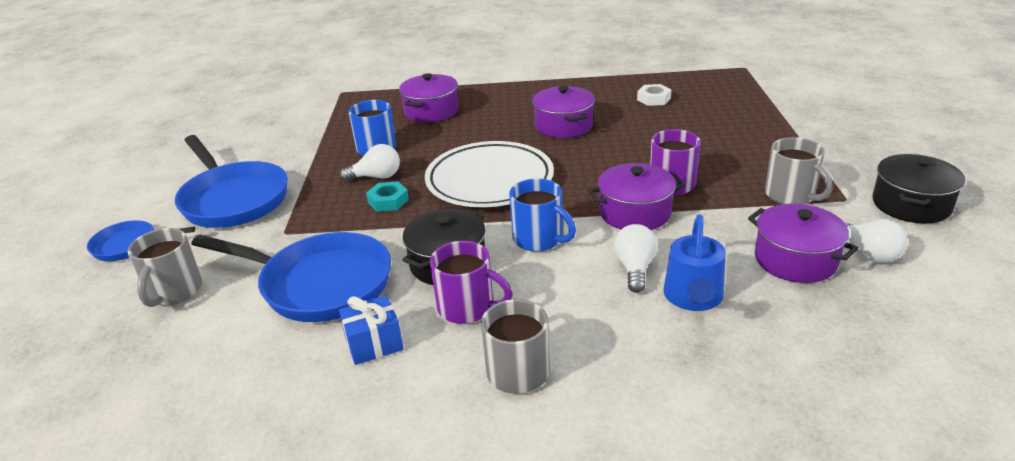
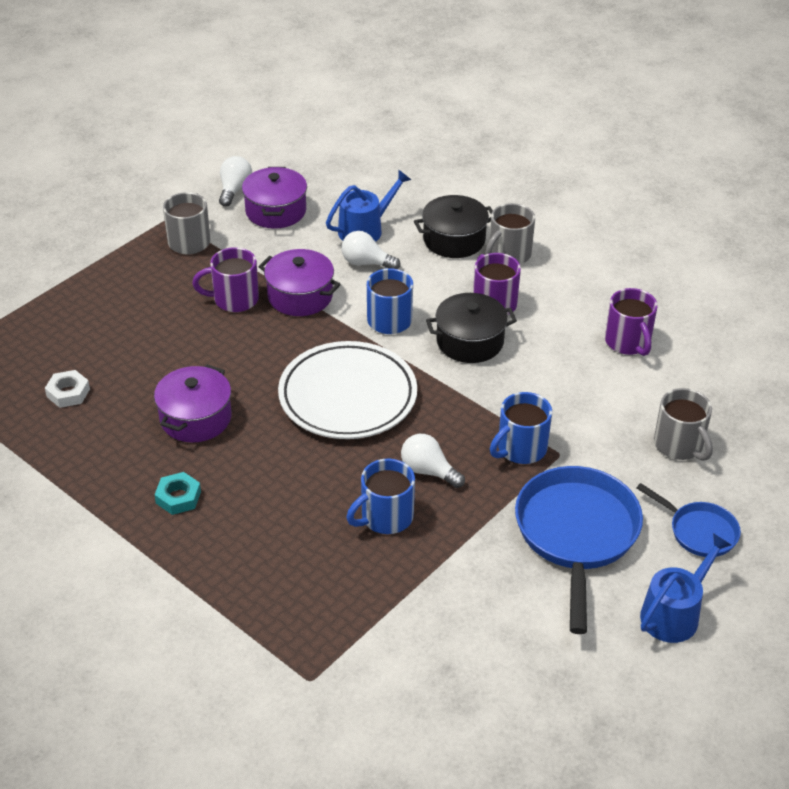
camera: 140 degrees left, 10 degrees up
(132, 198) = (674, 613): none -> blue watering can
(174, 292) = (679, 445): grey mug -> grey mug turned 105 degrees clockwise
(286, 354) = (628, 342): none -> purple mug
(319, 284) = (570, 382): blue pan -> none
(320, 220) = (520, 449): none -> blue mug
(374, 344) = (570, 316): blue gift -> none
(388, 201) = (448, 432): turquoise nut -> turquoise nut (178, 497)
(431, 111) = (268, 543): purple pot -> none
(635, 268) = (366, 263): white light bulb -> white light bulb turned 60 degrees clockwise
(911, 204) = (146, 192): black pot -> black pot (454, 240)

